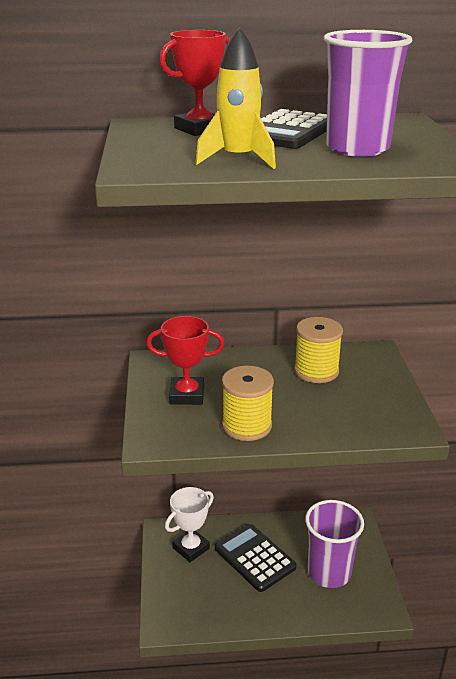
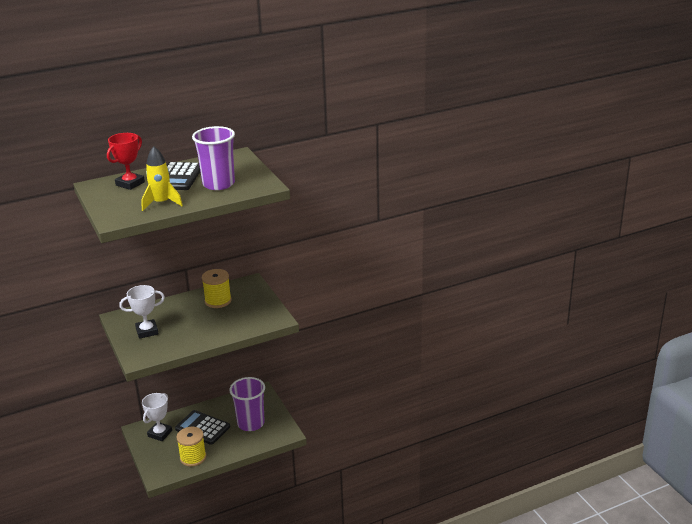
camera: 20 degrees left, 0 degrees up
(187, 395) = (147, 331): red trophy -> white trophy
(247, 426) = (188, 339): yellow spool -> yellow spool (193, 457)

